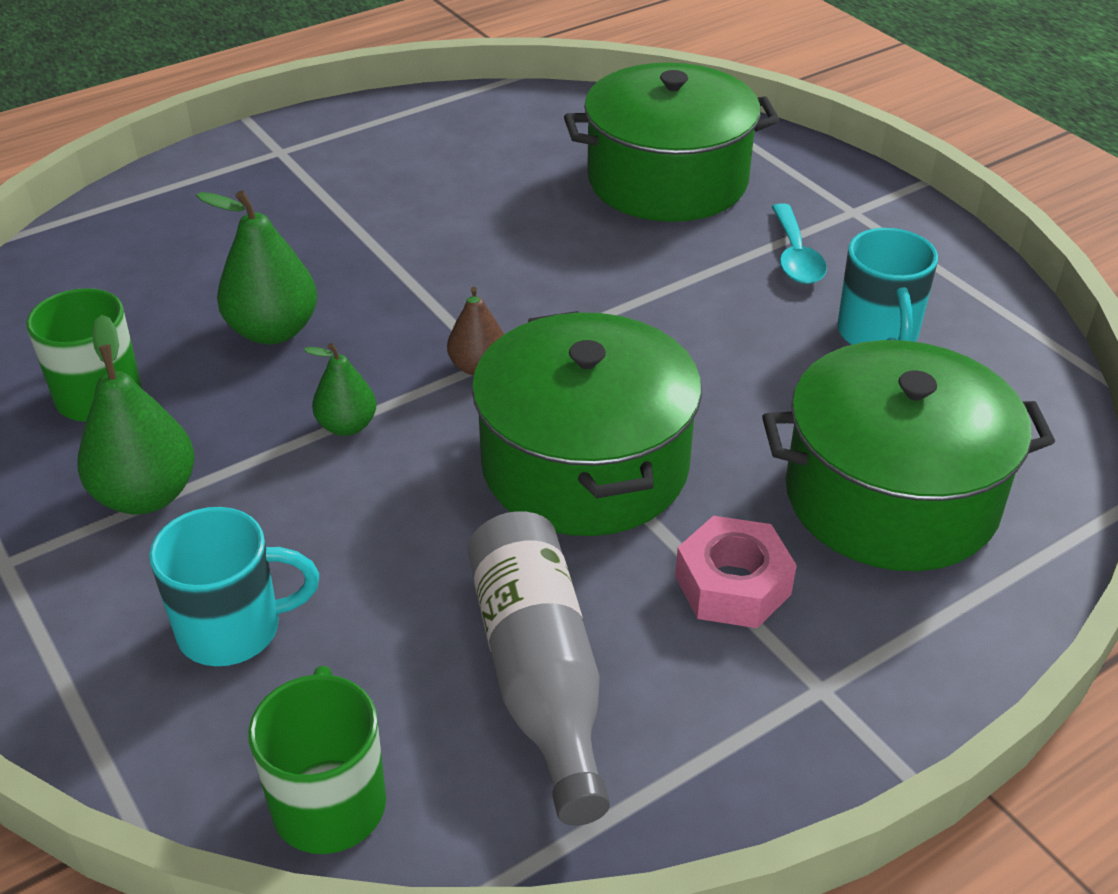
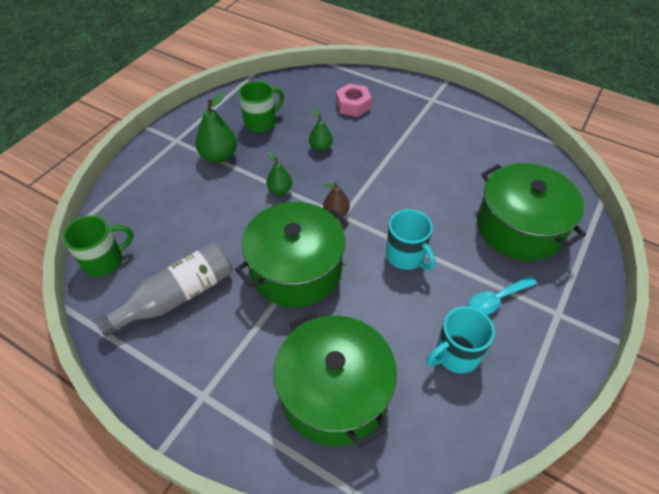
camera: 65 degrees right, 10 degrees up
(233, 629) = (168, 205): turquoise mug -> turquoise mug (406, 256)
(273, 330) = (320, 147): green pear -> green pear, size x0.60
(732, 585) = (249, 345): pink nut -> pink nut (353, 105)

